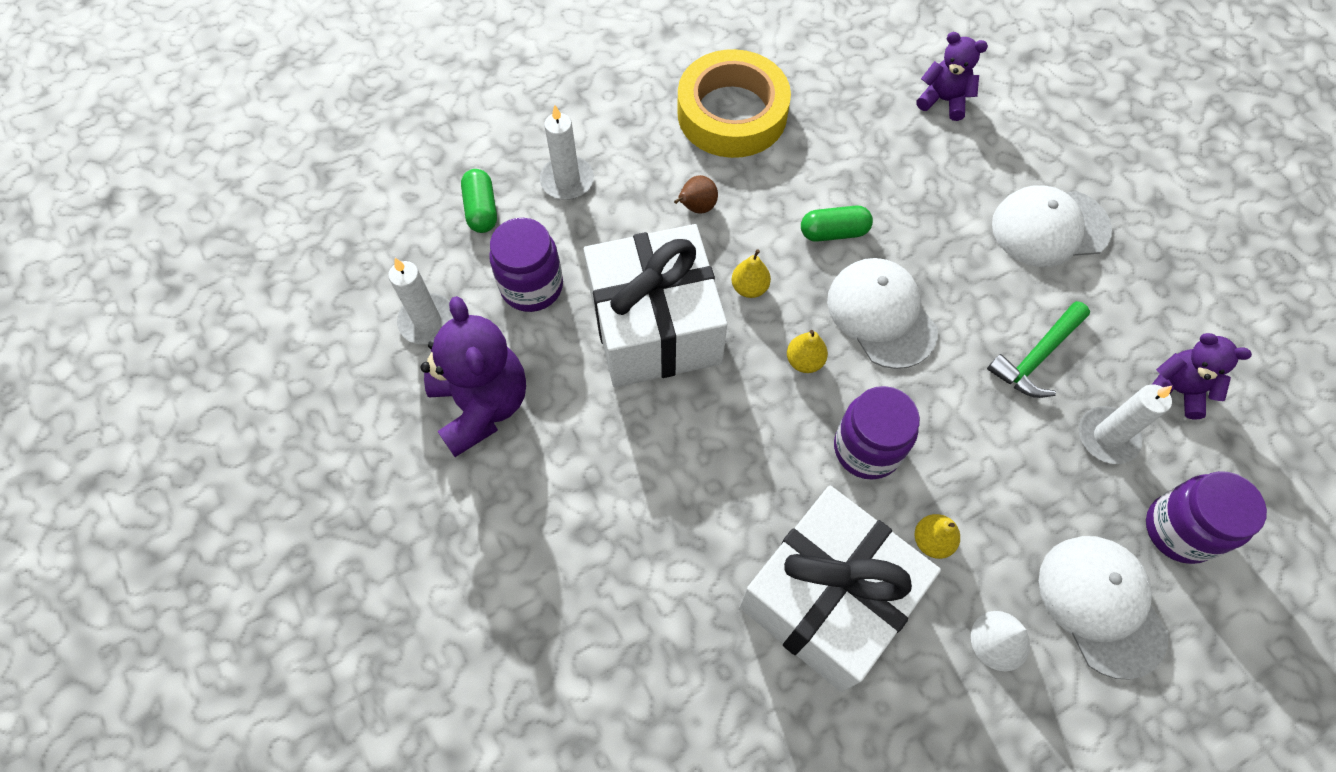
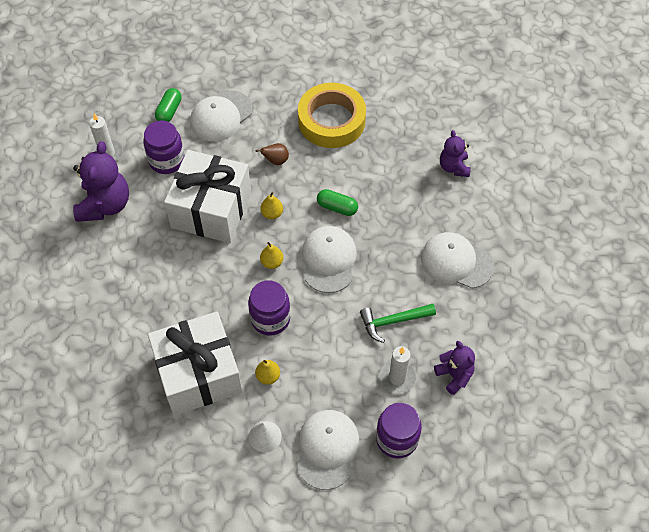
camera: 30 degrees right, 5 degrees down
(567, 180) = (221, 116): white candle -> white cap
(943, 100) = (454, 167): purple teddy bear -> purple teddy bear turned 150 degrees counterclockwise

